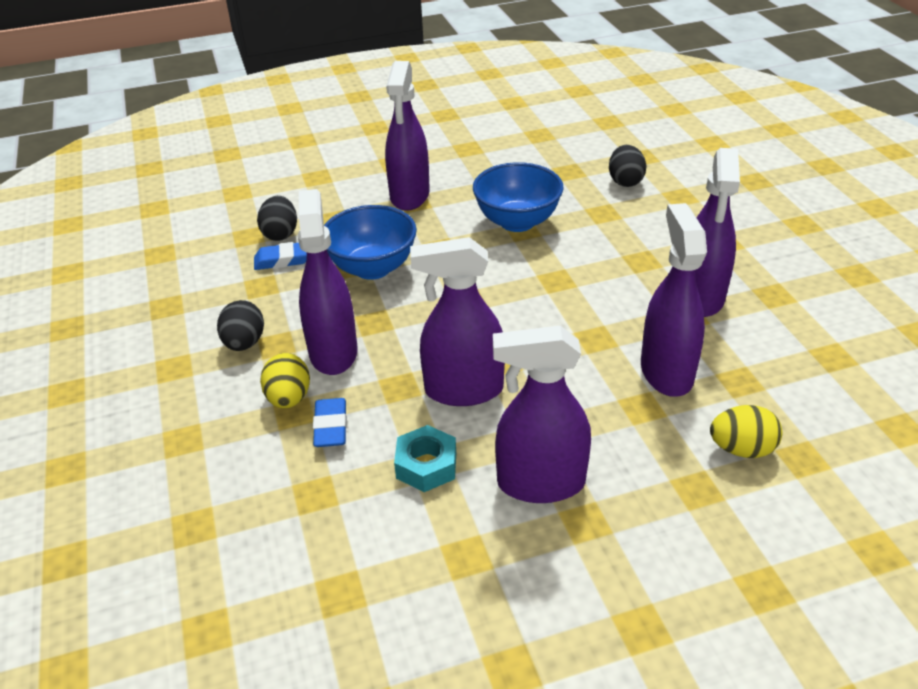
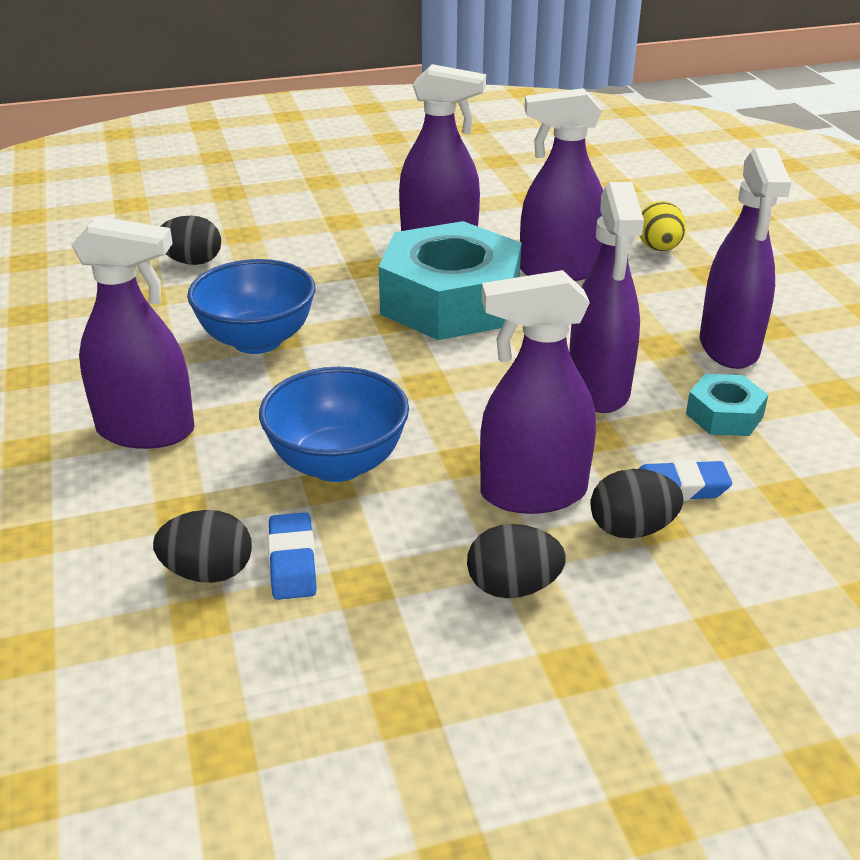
camera: 90 degrees left, 5 degrees down
(289, 398) = (631, 529): yellow egg -> black egg
(592, 307) = (451, 301): none -> turquoise nut

